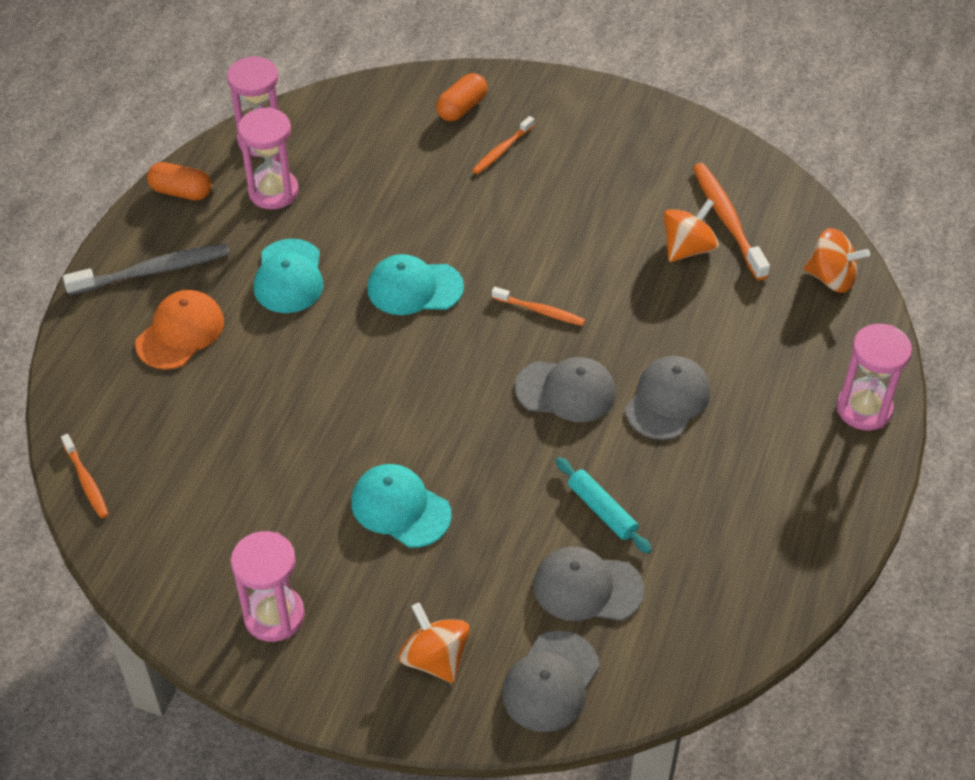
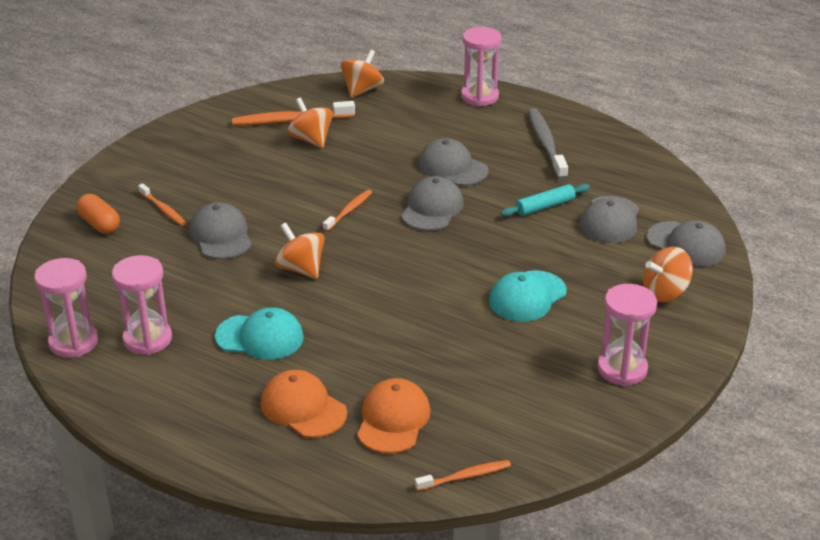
camera: 80 degrees left, 15 degrees down
(153, 271) = (217, 423): grey toothbrush -> grey toothbrush (546, 144)
(168, 409) = (393, 420): none -> orange cap
(181, 192) = (117, 399): orange capsule -> none
(414, 288) = (301, 269): turquoise cap -> orange spinning top
(463, 208) = (221, 235): none -> grey cap

